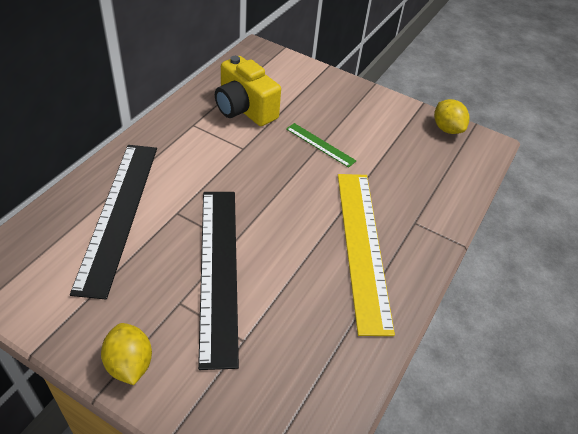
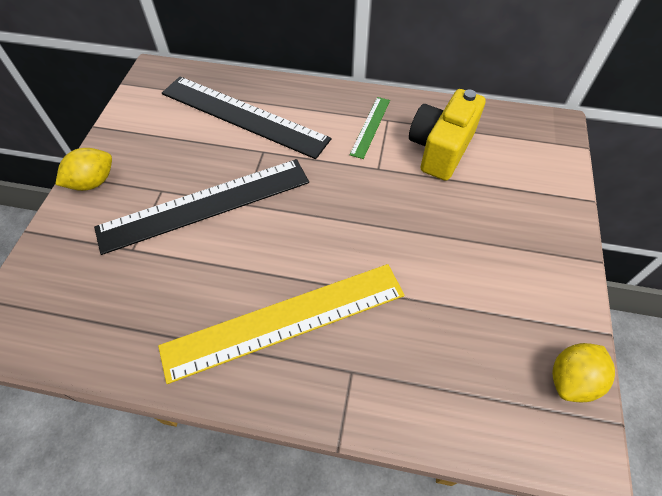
camera: 75 degrees right, 10 degrees up
(118, 214) = (243, 115): black ruler -> black ruler turned 45 degrees clockwise
(320, 145) = (429, 233): green ruler -> green ruler (370, 126)

